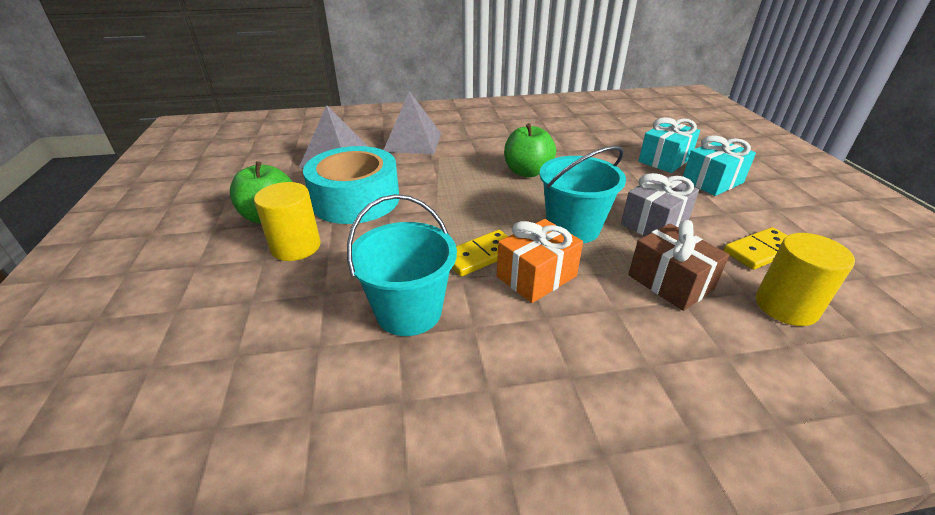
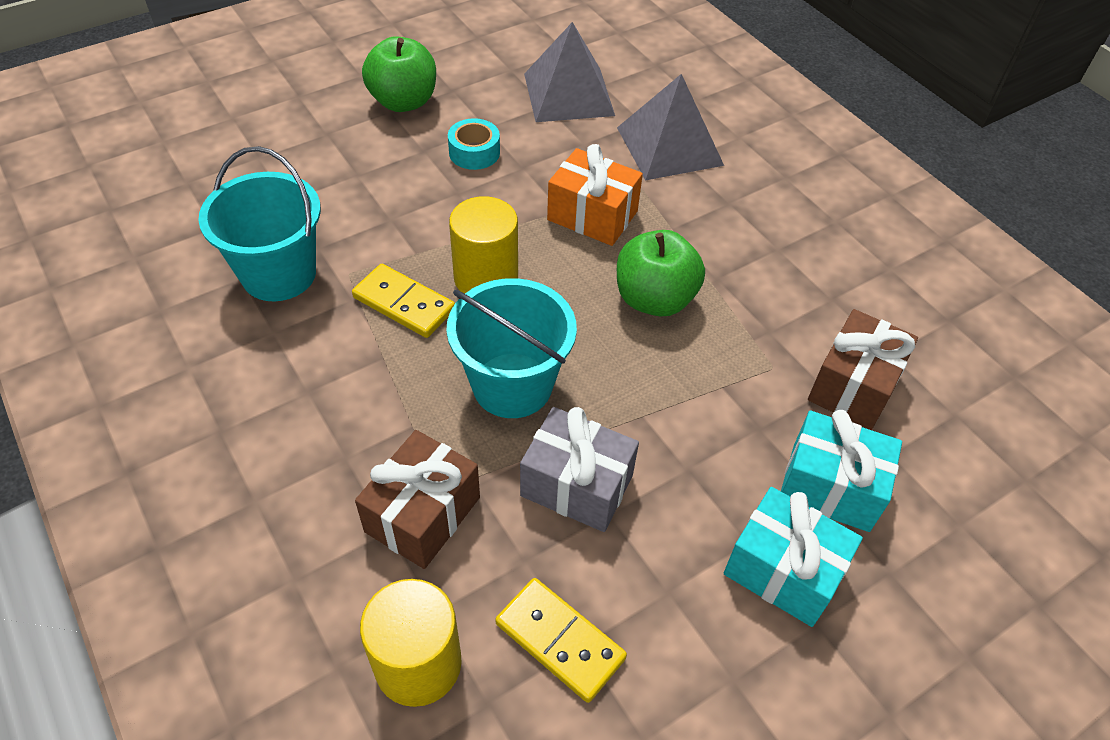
camera: 65 degrees right, 15 degrees up
(296, 247) = (355, 147): yellow cylinder -> yellow cylinder (486, 278)
(355, 200) = (474, 152): turquoise tape -> turquoise tape, size x0.43
(536, 276) = (381, 367): orange gift -> orange gift (592, 215)
(607, 141) = (853, 386): none -> brown gift

